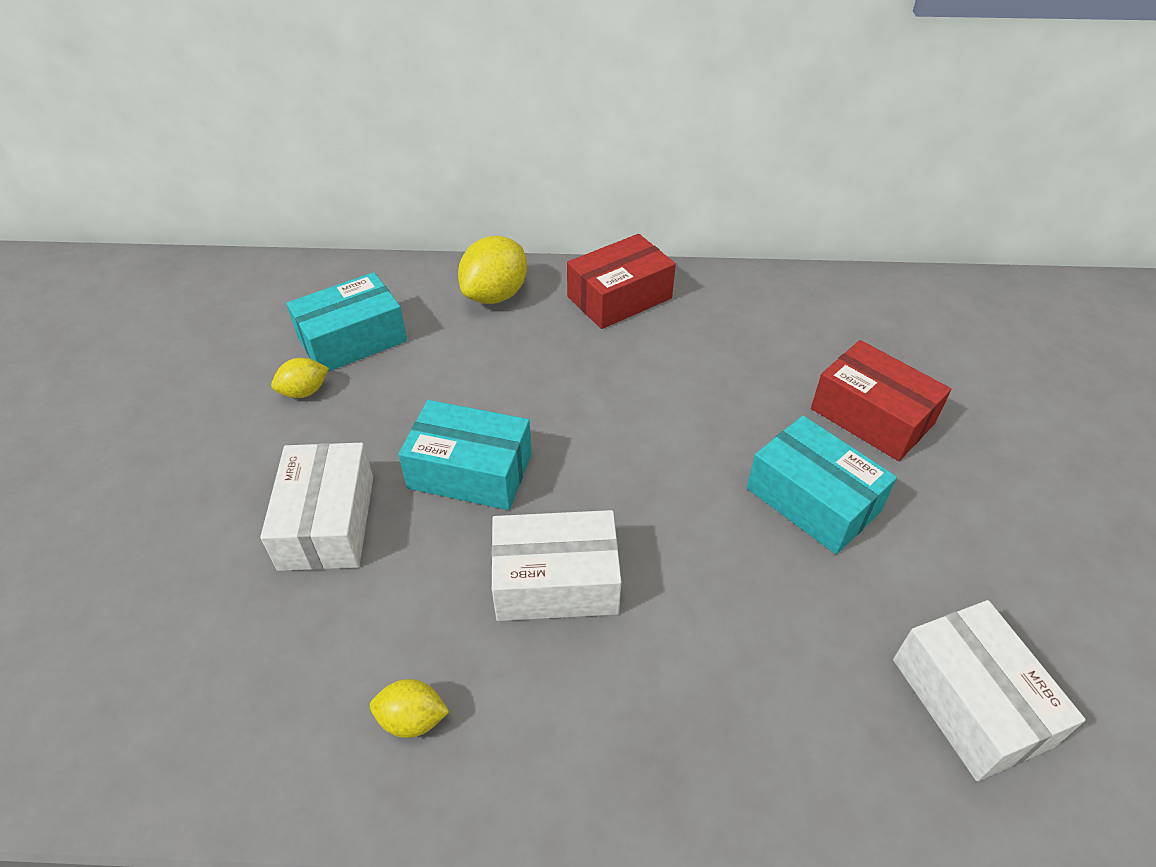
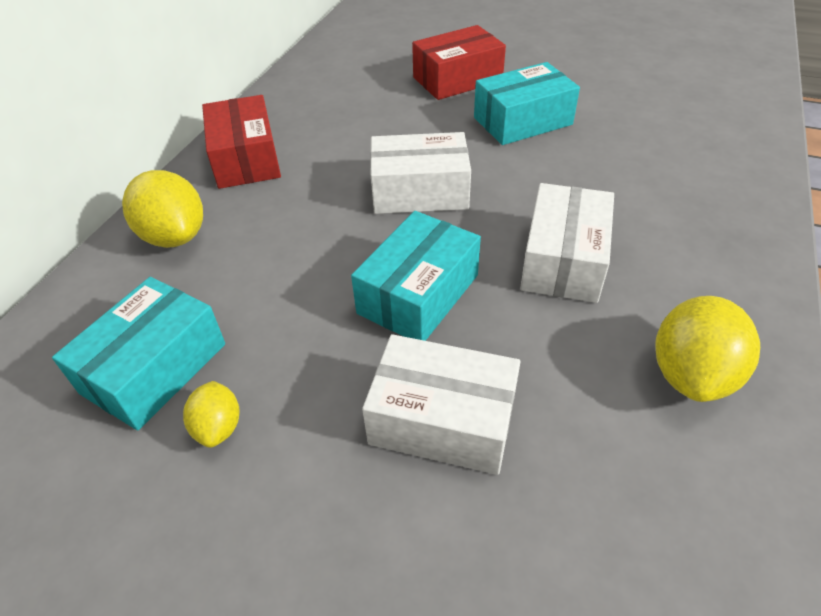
camera: 70 degrees left, 0 degrees up
(352, 339) = (154, 368): turquoise box -> turquoise box turned 45 degrees clockwise
(412, 719) = (691, 374): yellow lemon -> yellow lemon, size x1.79
(970, 701) = (688, 109): white box -> white box (420, 191)

